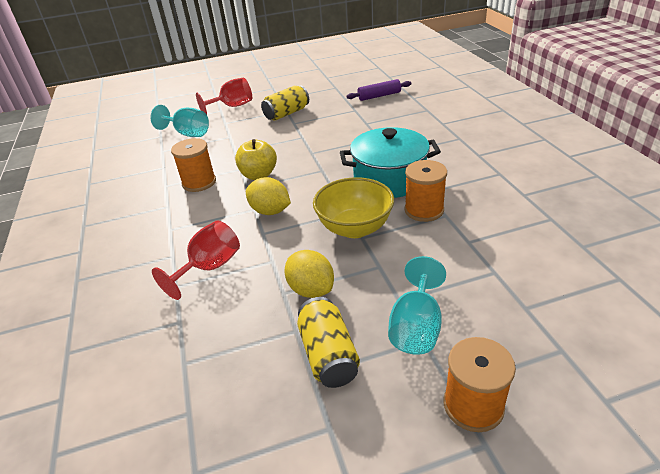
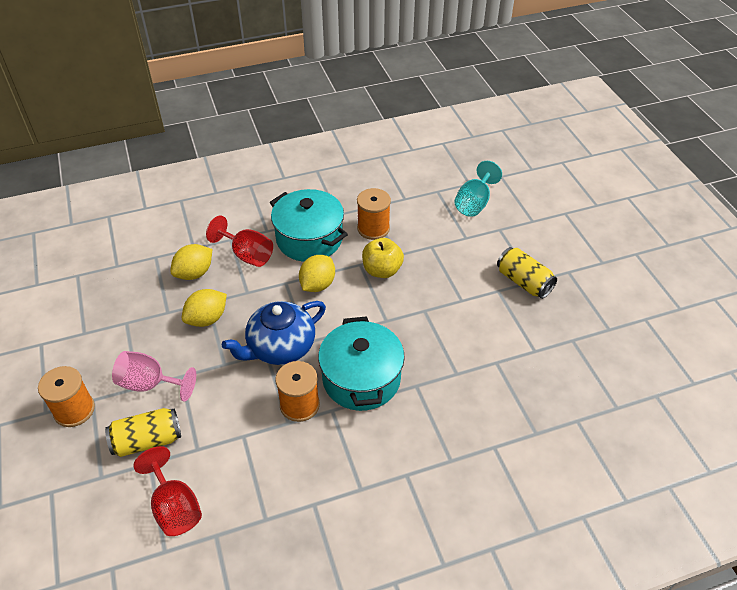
camera: 85 degrees right, 10 degrees up
(199, 222) = (309, 239): none -> turquoise pot
(229, 313) = (194, 273): none -> yellow lemon
(232, 106) = (543, 230): red goblet -> red goblet (175, 507)
(328, 355) = (140, 331): yellow can -> yellow can (147, 440)
(354, 228) = (280, 347): yellow bowl -> blue teapot
(379, 96) = (581, 379): purple rolling pin -> none
(416, 327) = (150, 384): turquoise goblet -> pink goblet

